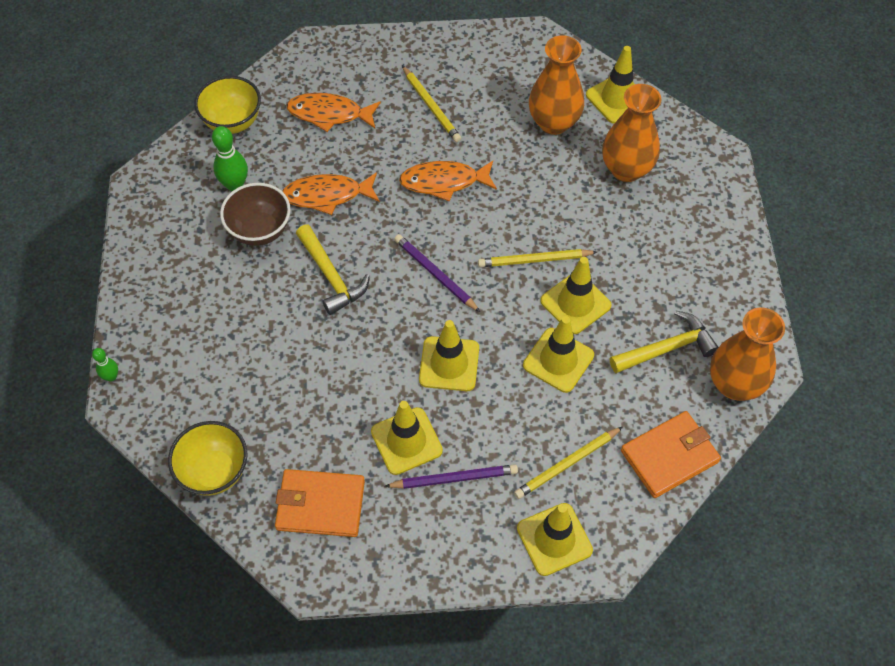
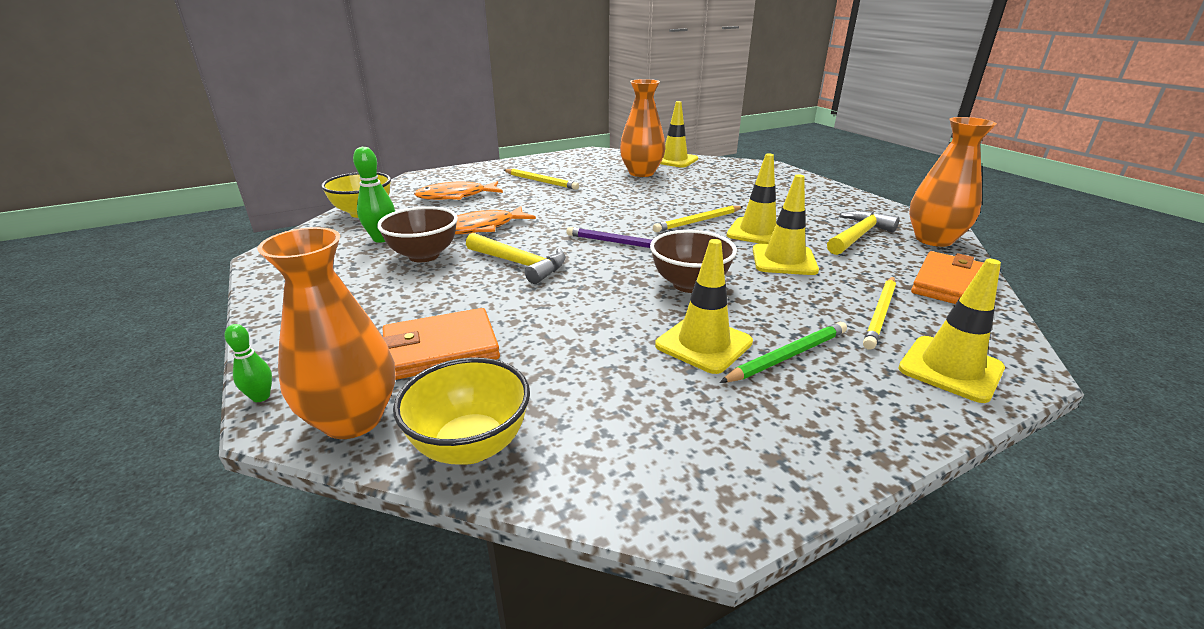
camera: 25 degrees left, 30 degrees down
(320, 505) = (653, 430): orange wallet -> orange wallet (440, 348)
(444, 182) = (583, 205): orange fish -> none
(449, 364) = (689, 285): yellow traffic cone -> brown bowl
(454, 478) = (787, 356): purple pencil -> green pencil
(626, 169) = (715, 179): orange vase -> orange vase (353, 419)

